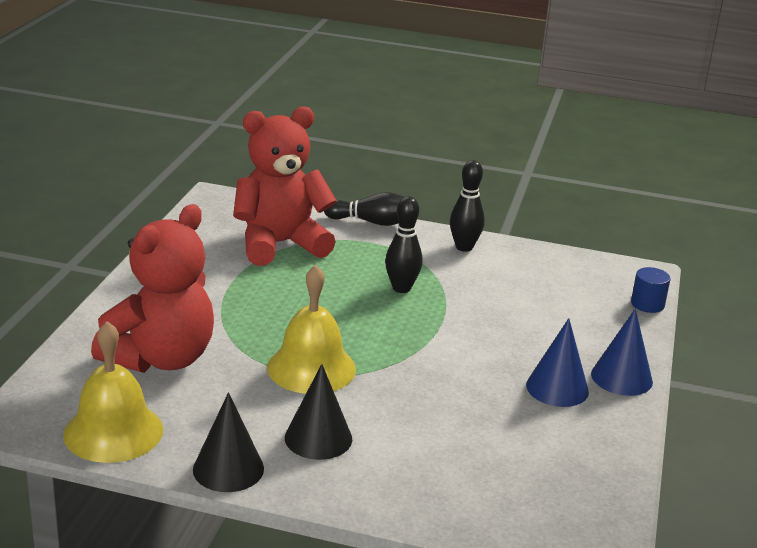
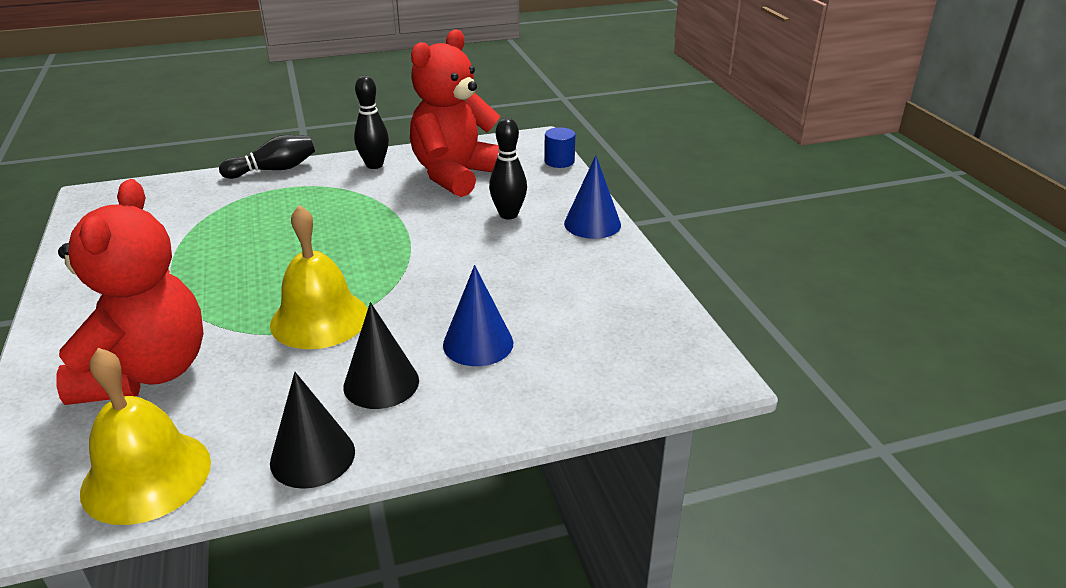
camera: 30 degrees left, 5 degrees up
(280, 244) = (196, 217): red teddy bear -> red teddy bear (456, 175)
(401, 288) = (347, 217): black bowling pin -> black bowling pin (508, 215)
(557, 388) = (551, 251): blue cone -> blue cone (478, 343)

